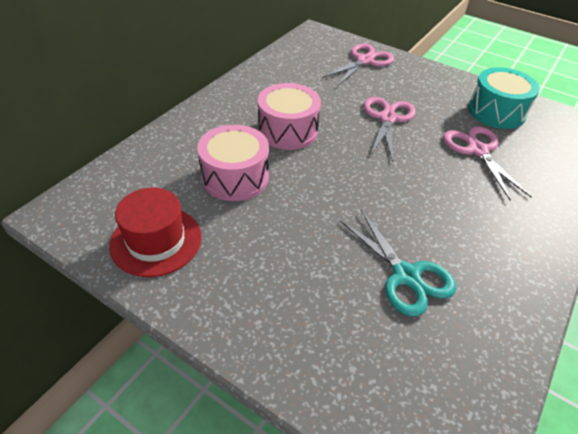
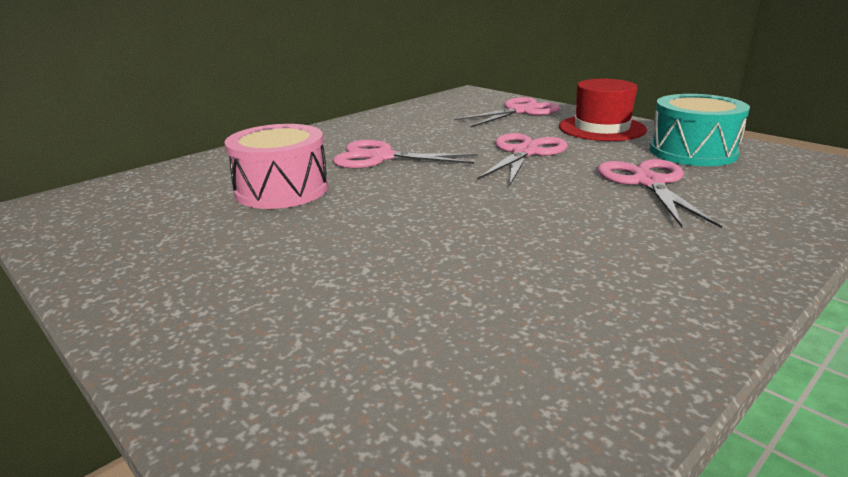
camera: 15 degrees right, 20 degrees down
(156, 241) = (131, 235): red hat -> red hat (601, 128)
(288, 130) = (381, 157): pink drum -> pink scissors
(406, 275) = (465, 294): turquoise scissors -> none

